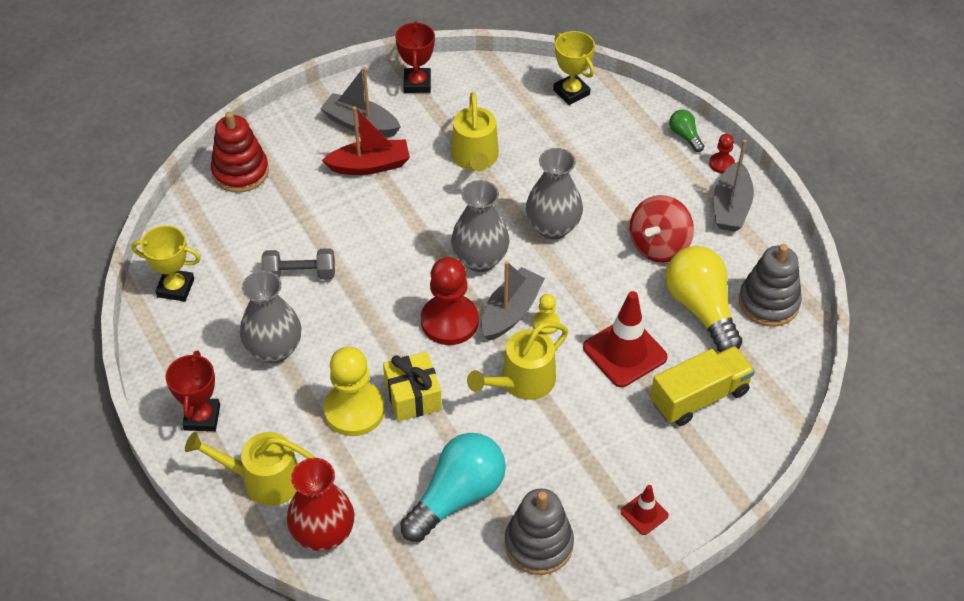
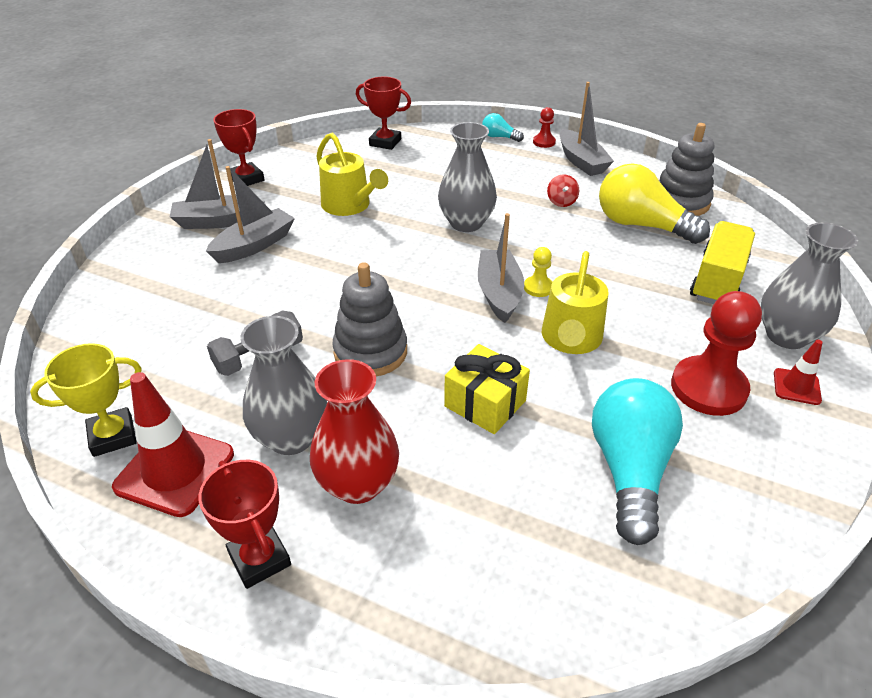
camera: 35 degrees left, 10 degrees down
(240, 172) = (115, 301): red stacking toy -> none
(264, 480) = (404, 585): yellow watering can -> none
(323, 534) = (537, 604): red vase -> red vase (358, 484)
(354, 410) = (438, 449): yellow pawn -> none
(370, 165) = (254, 245): red boat -> grey boat
(449, 321) = (452, 325): red pawn -> red pawn (708, 388)
(480, 259) = (429, 269): grey vase -> grey vase (786, 336)
(538, 544) = (752, 468): grey stacking toy -> grey stacking toy (370, 352)
(571, 92) = (385, 142): yellow trophy -> red trophy
(624, 352) = (625, 278): red traffic cone -> red traffic cone (175, 470)
(659, 246) = (561, 202): red spinning top -> red spinning top, size x0.49
(685, 136) = (499, 137): green light bulb -> turquoise light bulb

